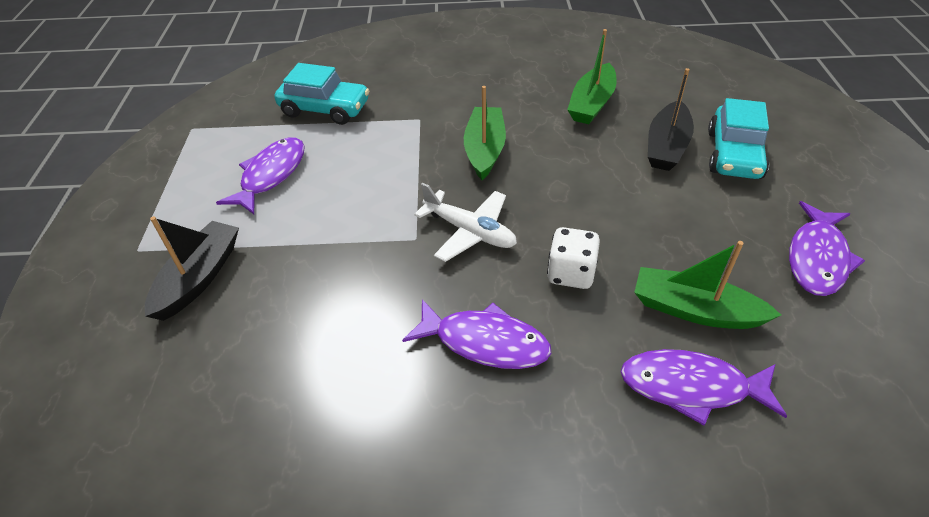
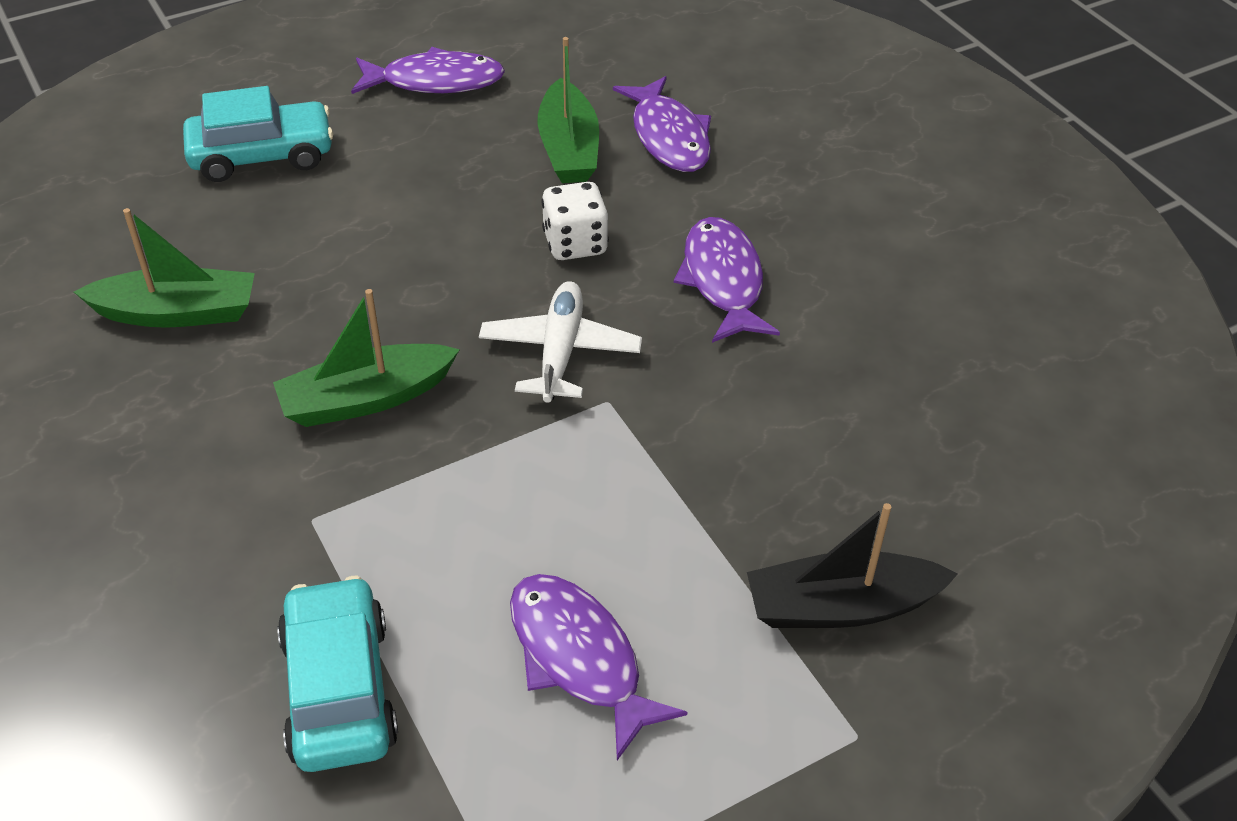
camera: 120 degrees left, 0 degrees up
(271, 175) = (579, 658): purple fish -> purple fish turned 60 degrees clockwise
(666, 146) = (268, 215): black boat -> none

